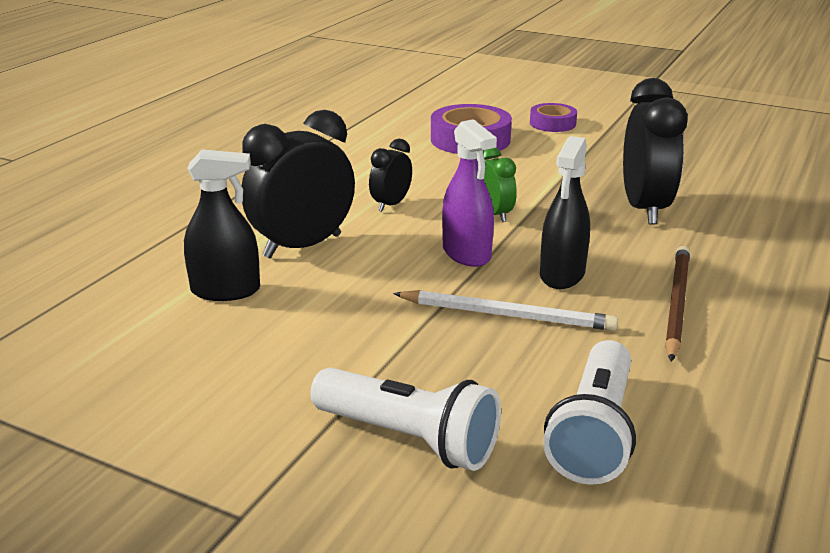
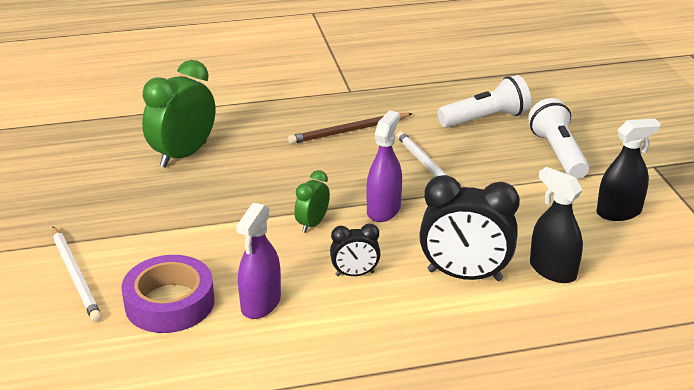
camera: 130 degrees left, 5 degrees up
(417, 163) = (261, 303): none -> purple spray bottle
(552, 123) = (76, 276): purple tape -> white pencil
(562, 275) = (363, 170): black spray bottle -> black spray bottle (619, 212)
(644, 209) = (231, 174): black clock -> none
(717, 200) = (183, 155): none -> green clock

